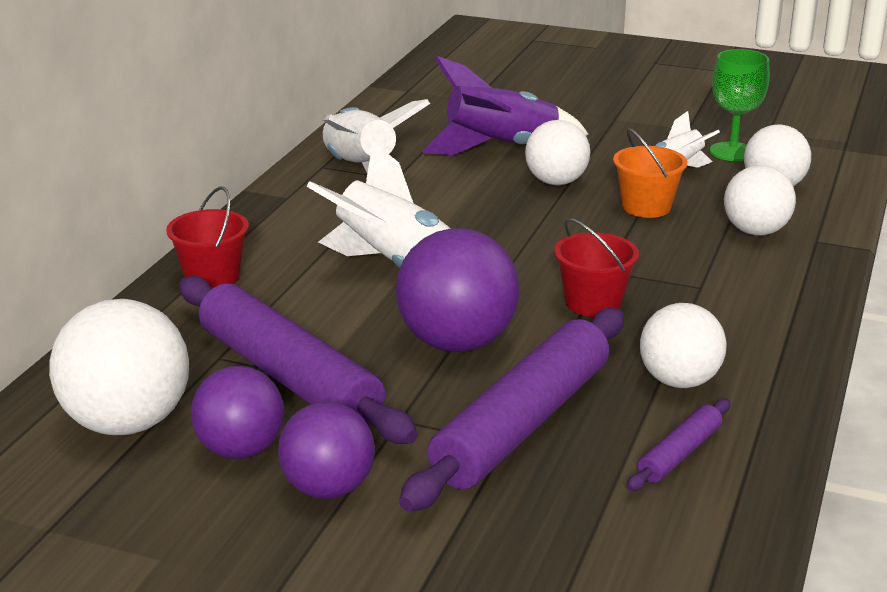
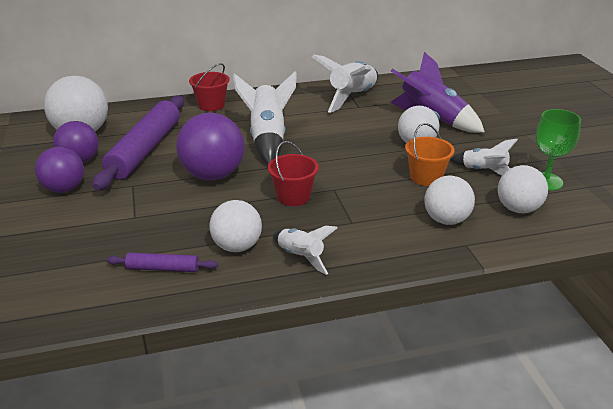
camera: 55 degrees right, 5 degrees up
(522, 424) = (154, 216): purple rolling pin -> none
(747, 345) = (300, 257): none -> white rocket

